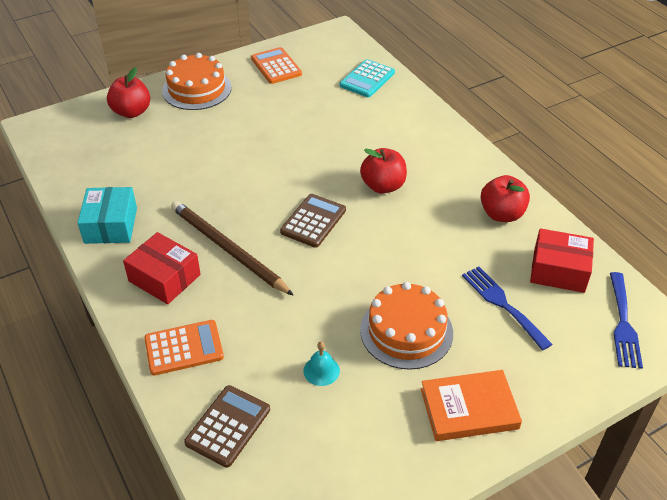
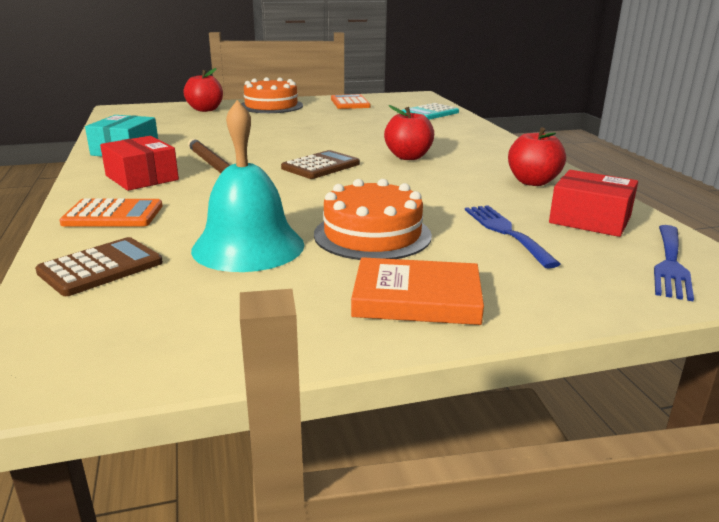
camera: 15 degrees right, 20 degrees down
(321, 370) = (248, 246): turquoise bell -> turquoise bell, size x2.40

